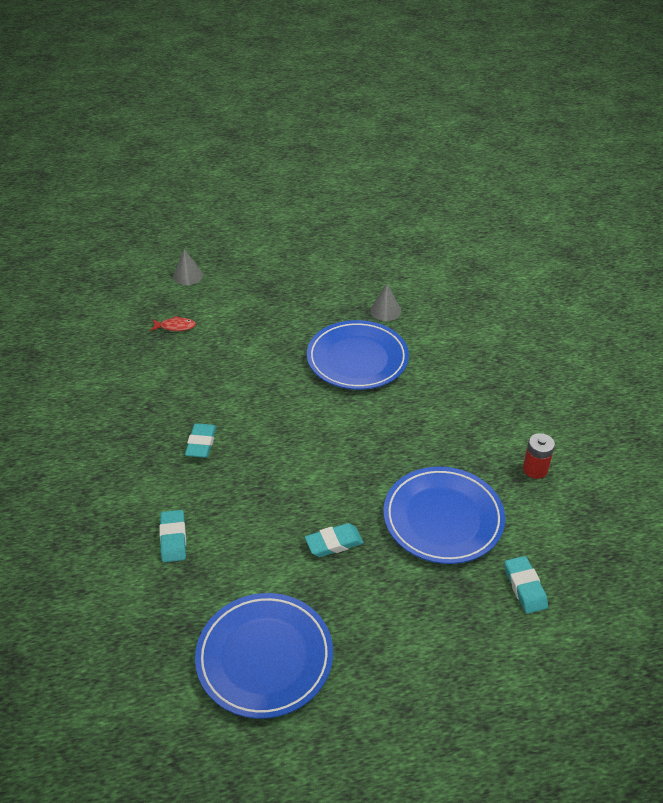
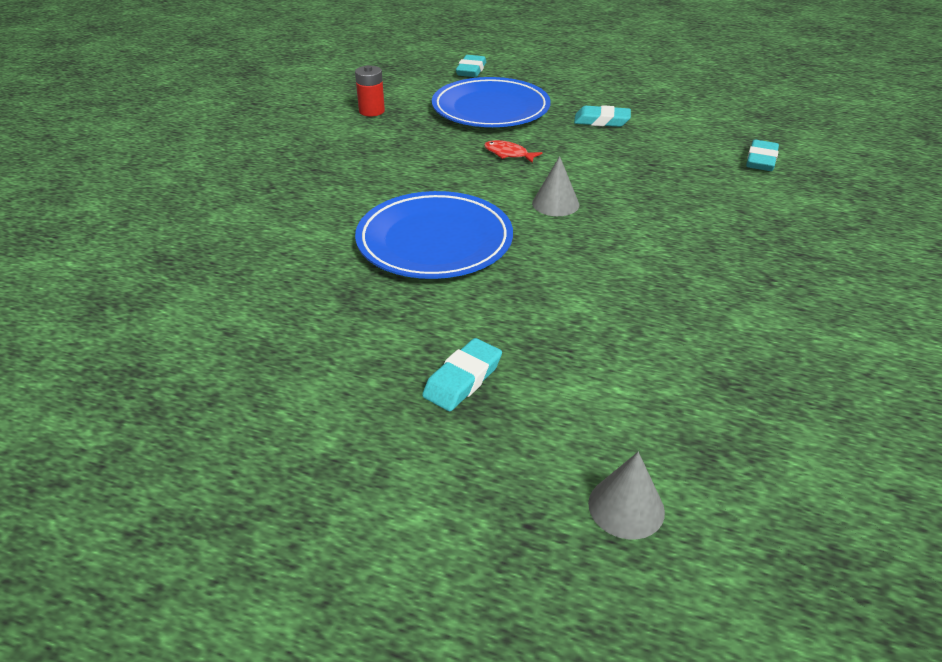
camera: 150 degrees left, 5 degrees down
(175, 327) = (693, 389): red fish -> red fish (508, 154)
(201, 443) = (704, 220): turquoise eraser -> turquoise eraser (463, 379)
(264, 657) = (699, 90): blue plate -> none
(385, 311) = (323, 287): grey cone -> grey cone (555, 204)

